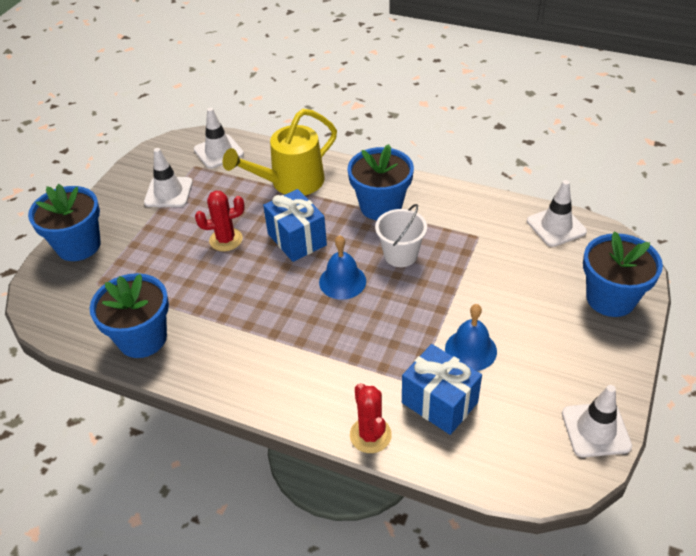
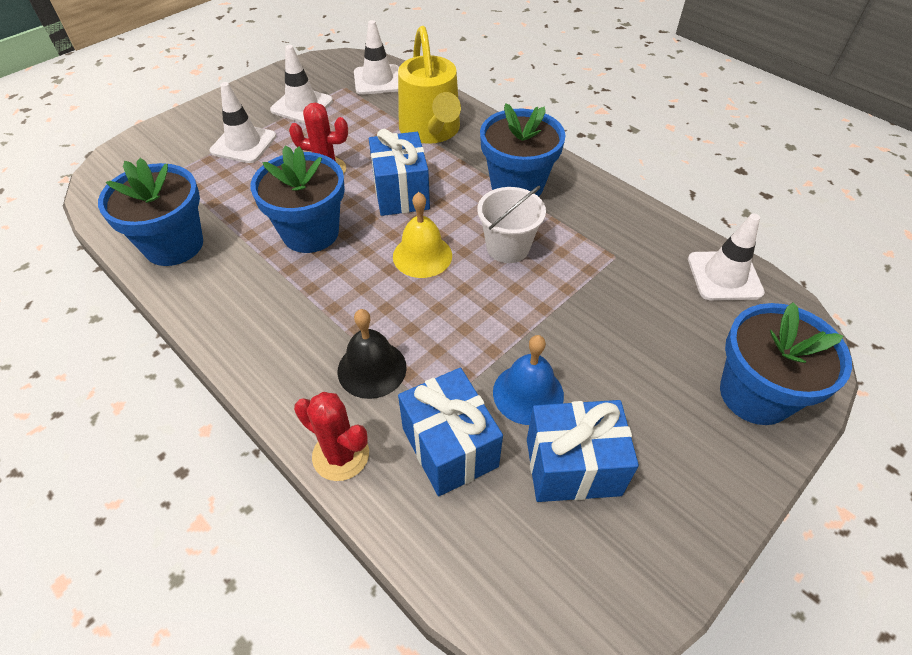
camera: 20 degrees right, 5 degrees up
(78, 245) = (181, 131): blue flower pot -> blue flower pot (310, 233)
(290, 183) = (431, 131): yellow watering can -> yellow watering can turned 90 degrees counterclockwise
(342, 281) = (422, 255): blue bell -> yellow bell
(356, 372) = (372, 369): none -> black bell
(370, 435) = (341, 455): red cactus -> red cactus turned 60 degrees counterclockwise
(523, 384) = (573, 467): none -> blue gift
(595, 430) = (642, 575): white traffic cone -> white traffic cone (243, 144)

